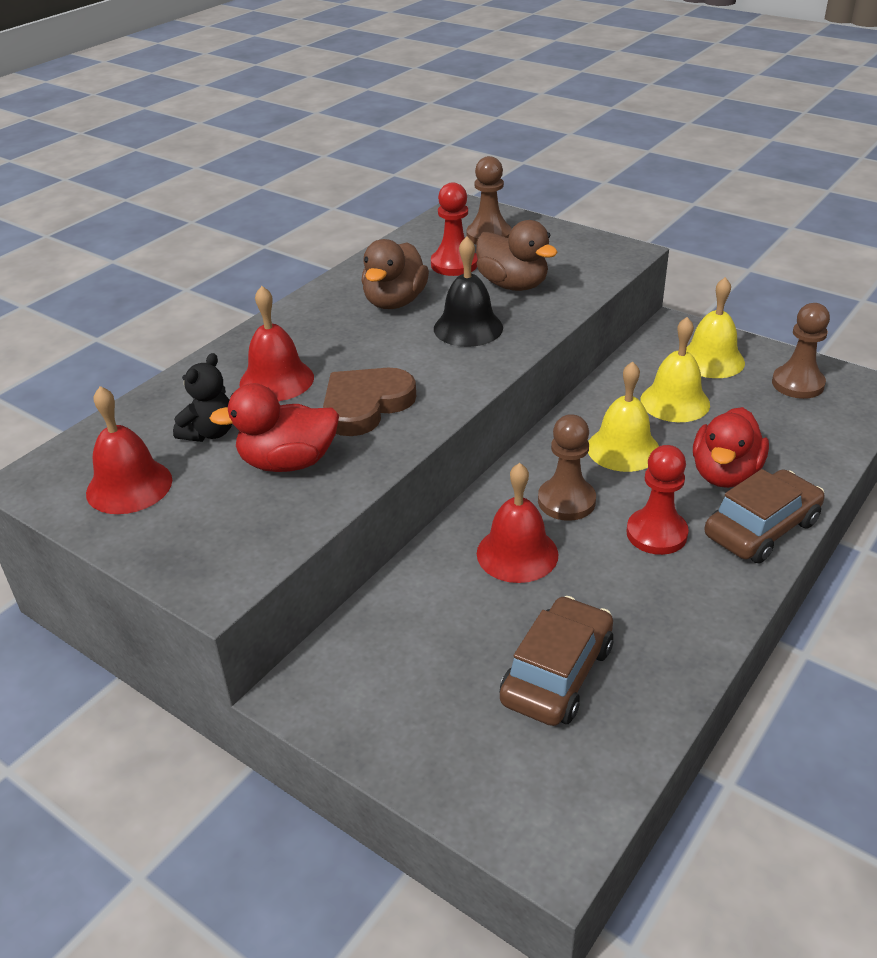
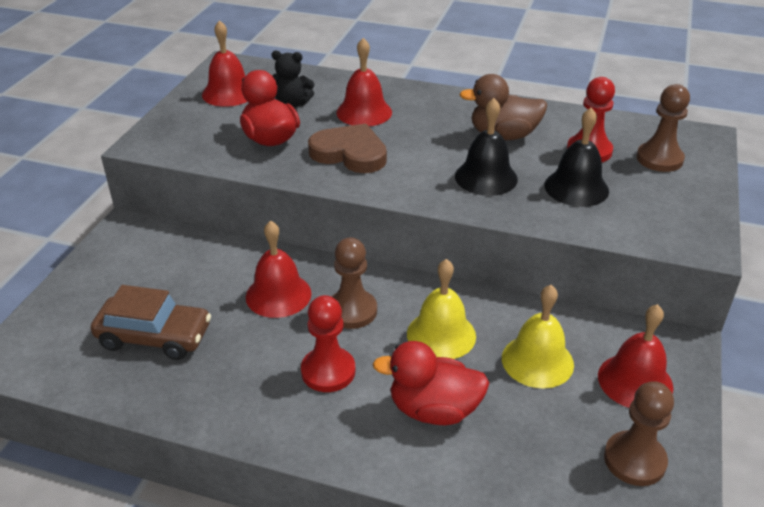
camera: 70 degrees right, 0 degrees up
(513, 285) = (576, 188): brown duck -> black bell
(711, 360) = (635, 381): yellow bell -> red bell
(761, 528) = (359, 444): brown car -> none

